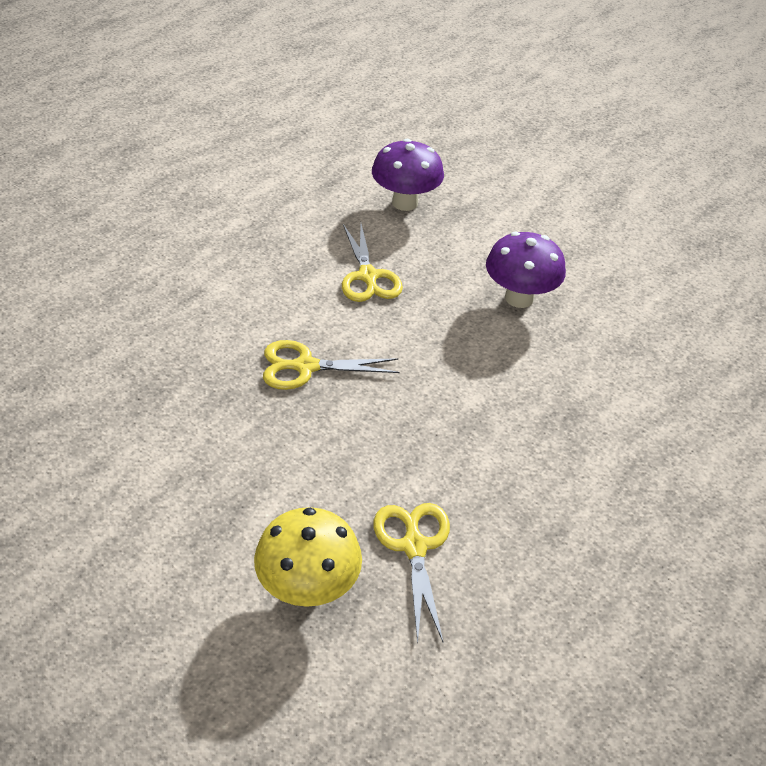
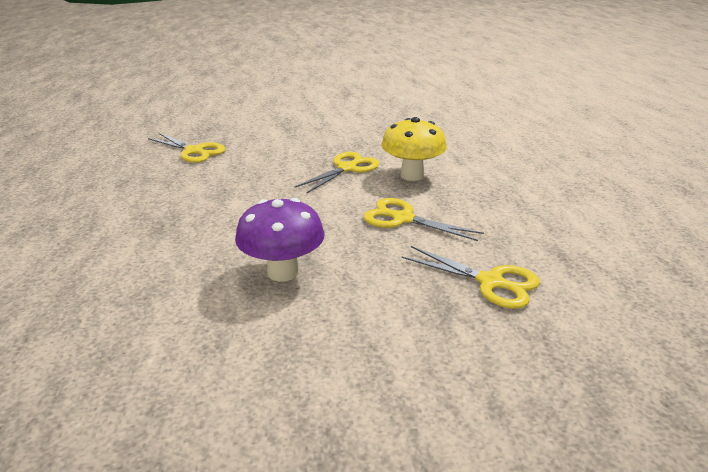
camera: 135 degrees right, 15 degrees down
(308, 588) = (224, 128): yellow mushroom -> yellow mushroom (412, 175)
(405, 202) = (490, 282): purple mushroom -> yellow scissors

